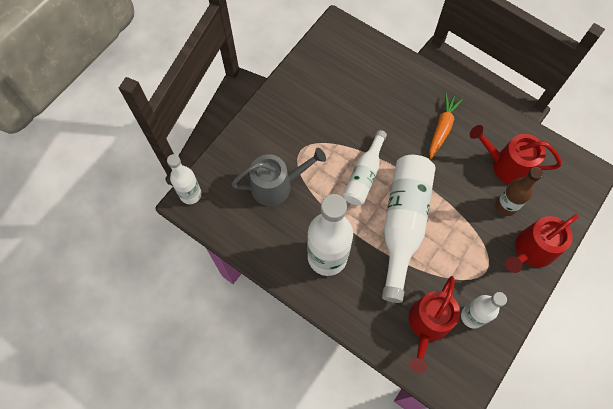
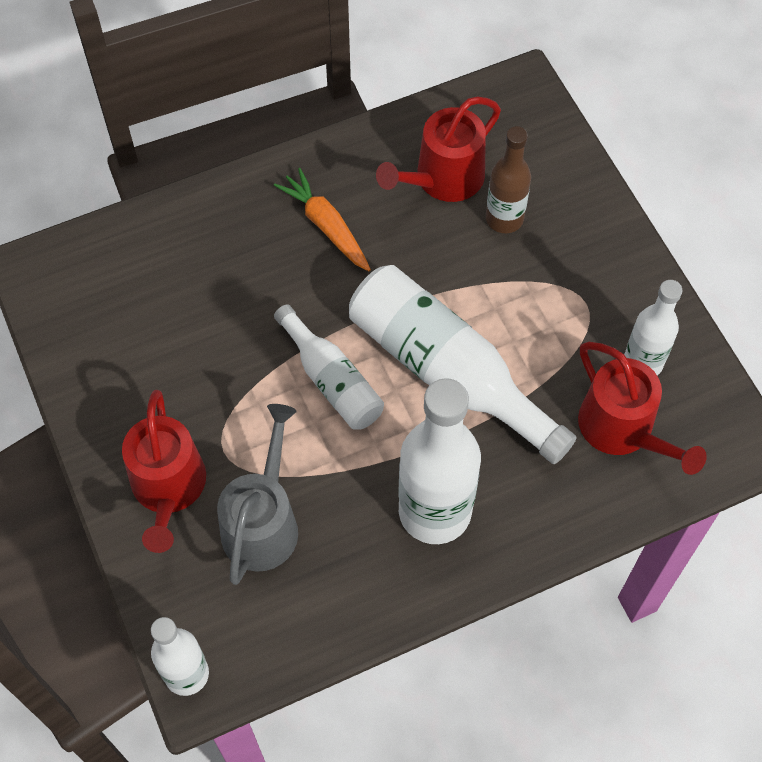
camera: 60 degrees left, 5 degrees down
(531, 250) = (590, 228): red watering can -> red watering can (168, 488)

